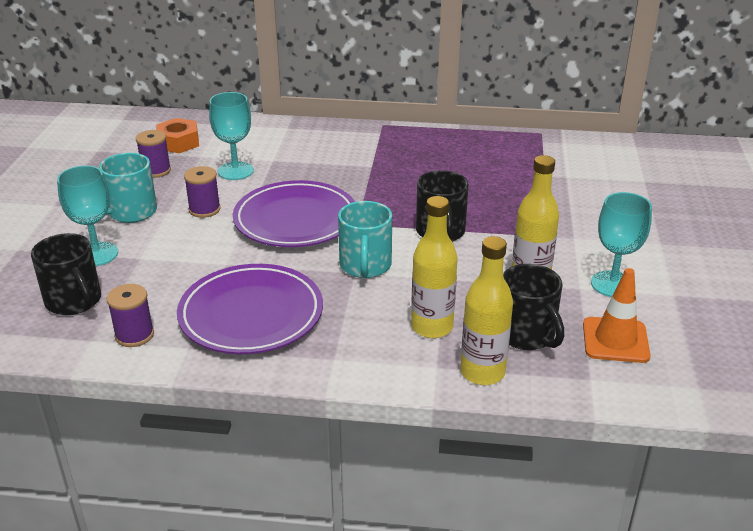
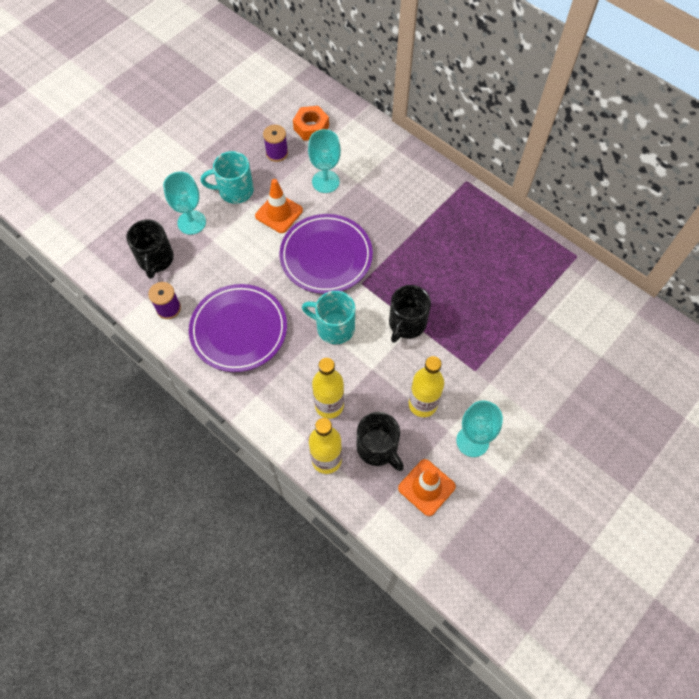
camera: 35 degrees right, 30 degrees up
(204, 209) = (279, 213): purple spool -> orange traffic cone
(365, 266) = (334, 327): turquoise mug -> turquoise mug turned 75 degrees clockwise
(527, 335) = (378, 448): black mug -> black mug turned 45 degrees counterclockwise

